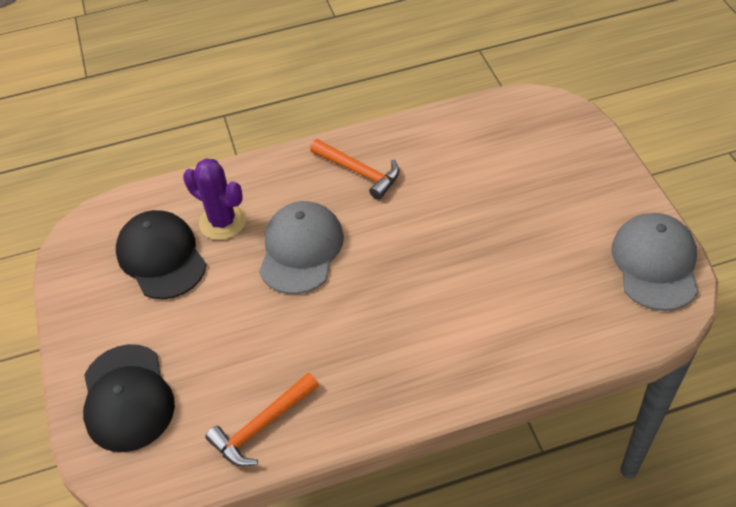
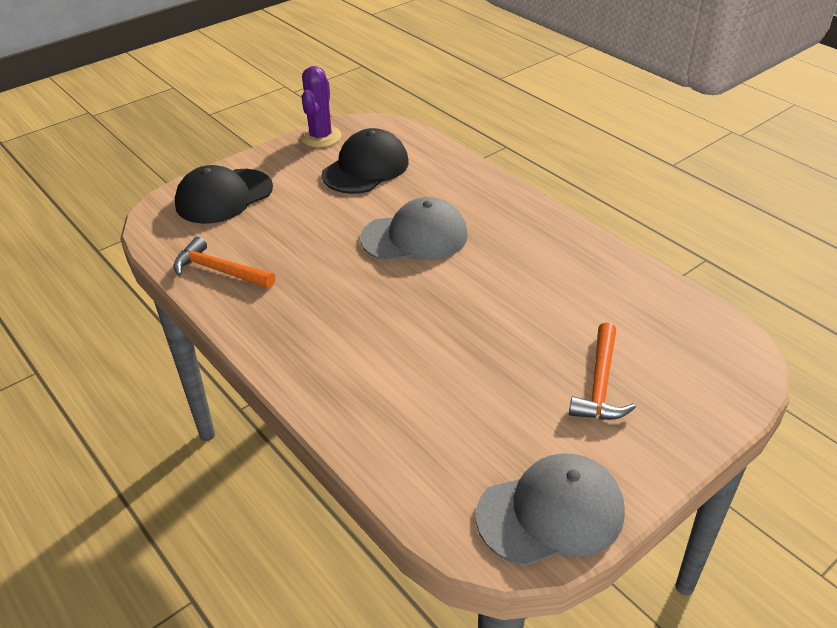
camera: 65 degrees right, 10 degrees down
(222, 222) = (421, 186): purple cactus -> purple cactus (320, 137)
(359, 172) = (533, 244): orange hammer -> orange hammer (600, 383)

